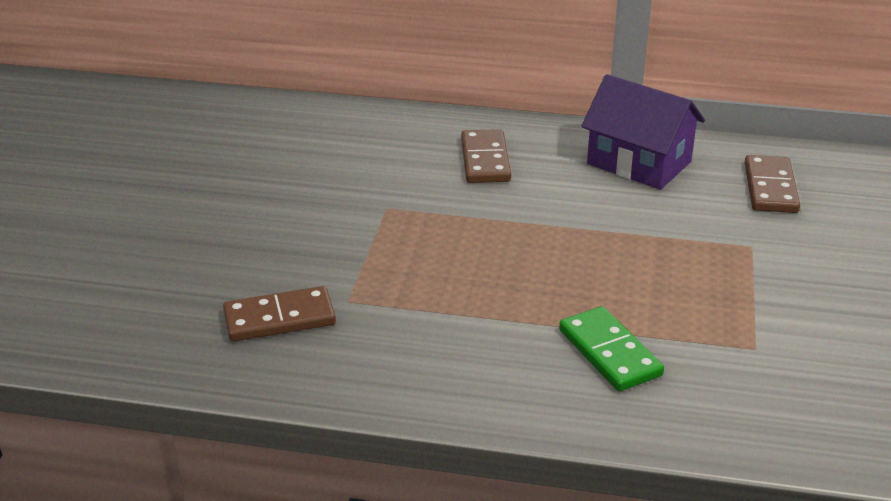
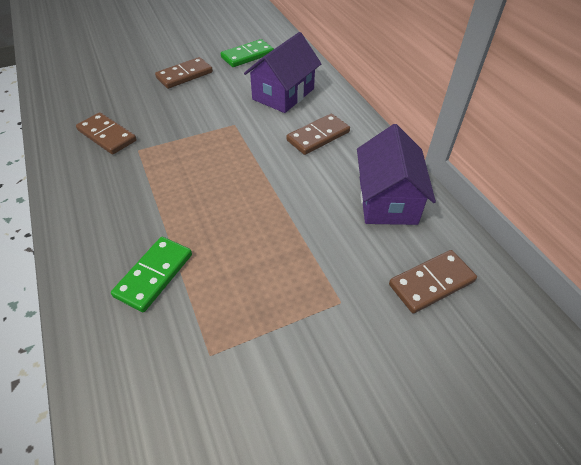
camera: 55 degrees right, 15 degrees up
(210, 208) = (184, 75): none -> brown domino
(234, 143) = (247, 55): none -> green domino
(367, 150) = (283, 94): none -> purple house

